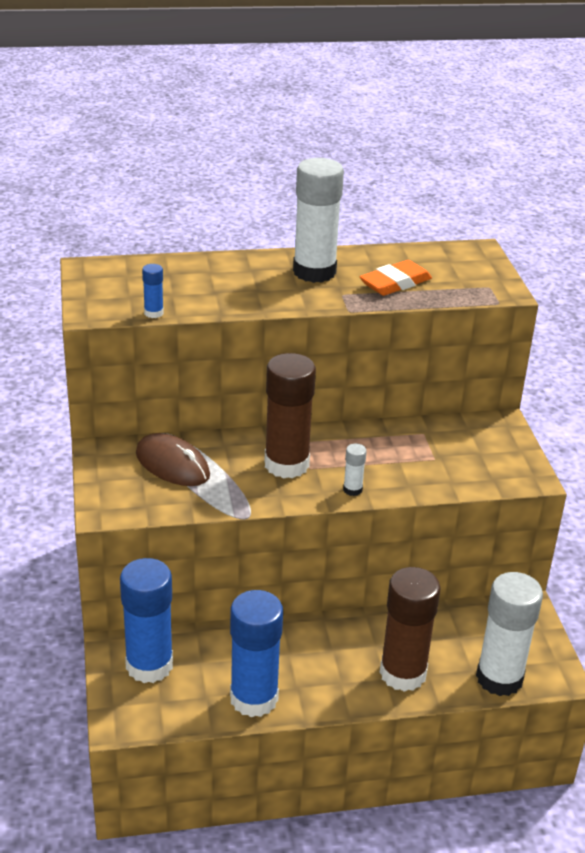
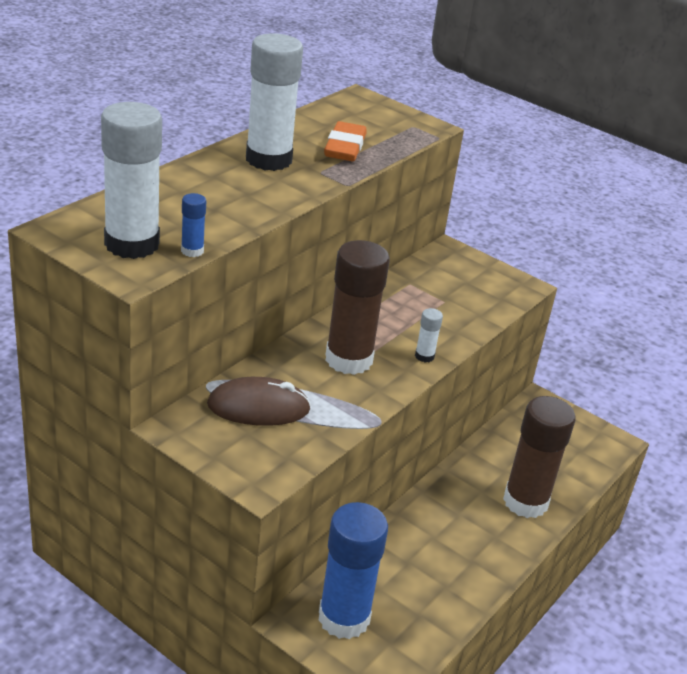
camera: 45 degrees left, 0 degrees up
(254, 698) = (454, 591): blue glue stick -> none
(499, 678) = (584, 466): white glue stick -> white glue stick (132, 244)

